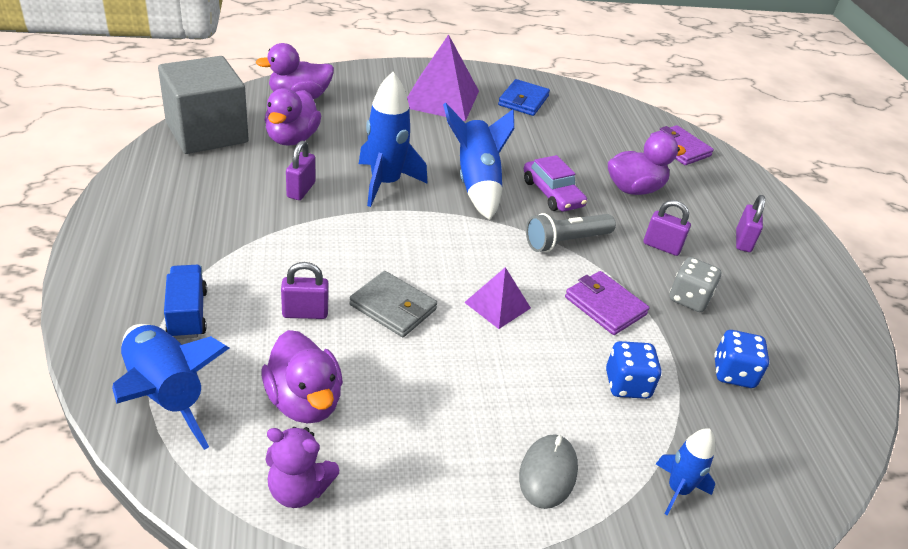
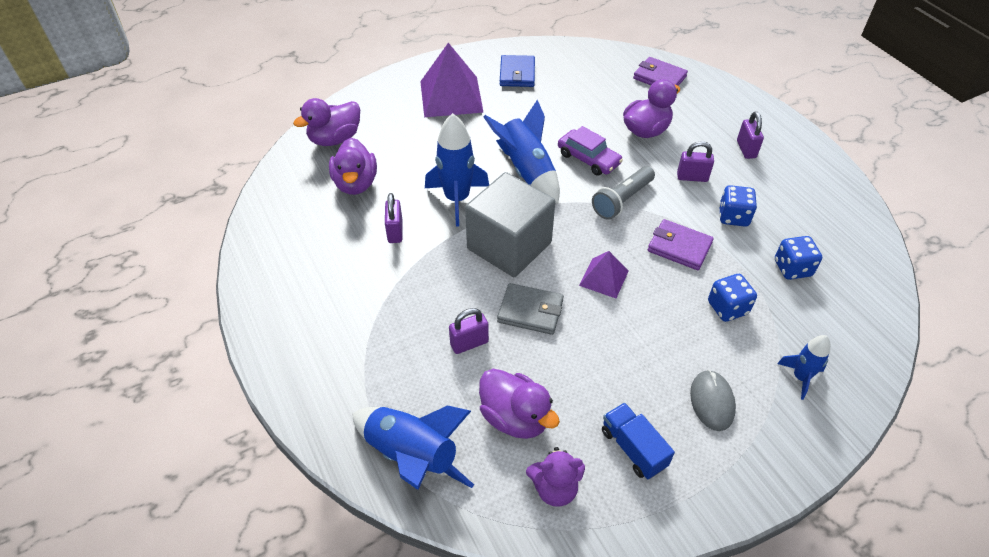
camera: 15 degrees left, 10 degrees up
(187, 314) = (382, 381): blue truck -> blue truck (633, 448)
(207, 132) = (282, 204): grey cube -> grey cube (509, 245)
(689, 299) = (733, 217): grey dice -> blue dice

